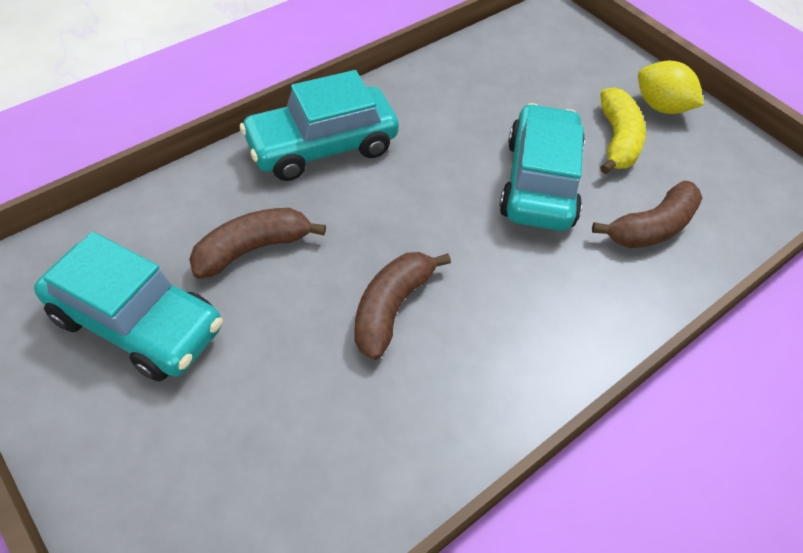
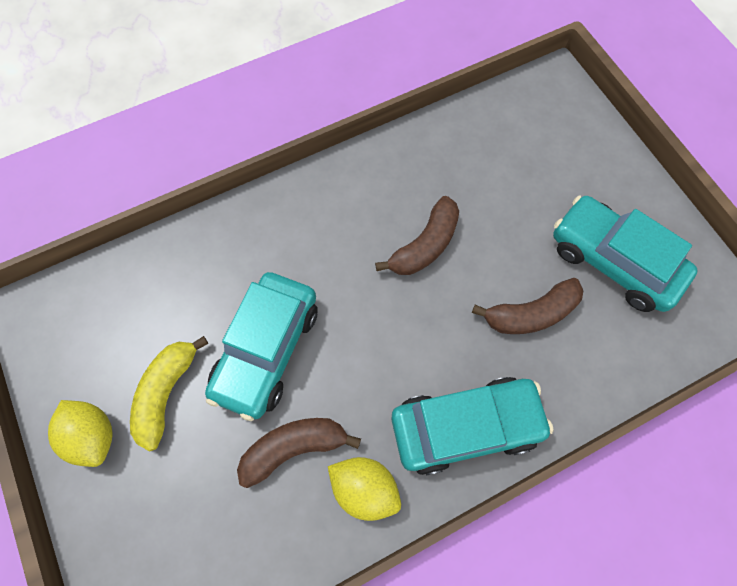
camera: 165 degrees left, 15 degrees up
(409, 99) = (364, 488): none -> yellow lemon
(652, 227) = (189, 286): brown banana -> brown banana (294, 448)

